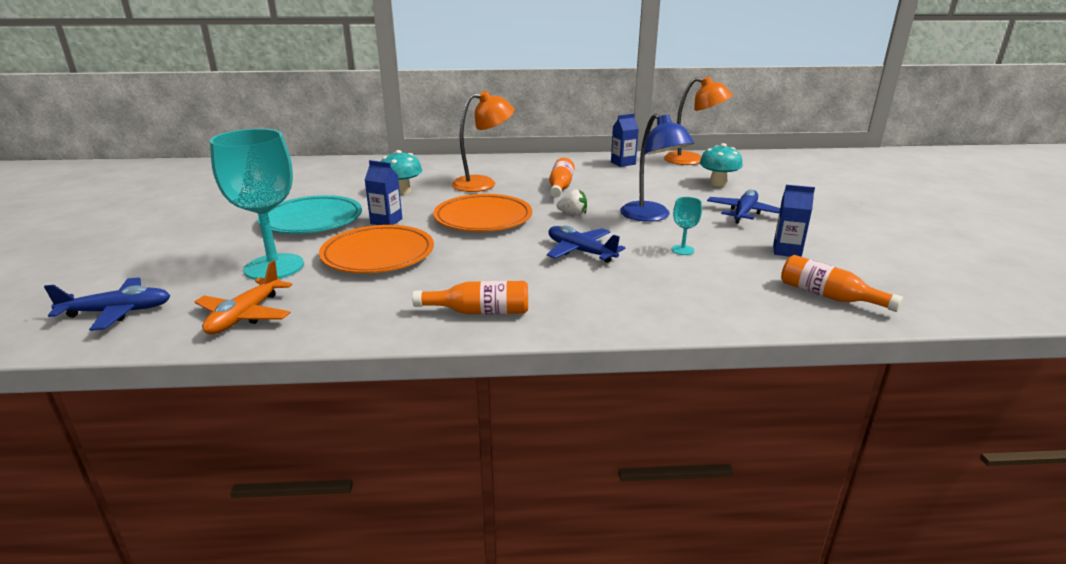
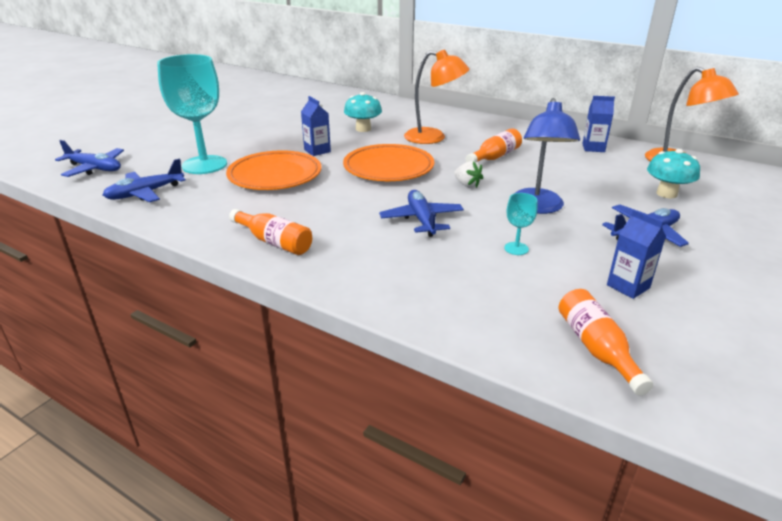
camera: 35 degrees right, 5 degrees up
(245, 315) = (145, 193): orange plane -> blue plane
(312, 220) = (273, 137): turquoise plate -> none

